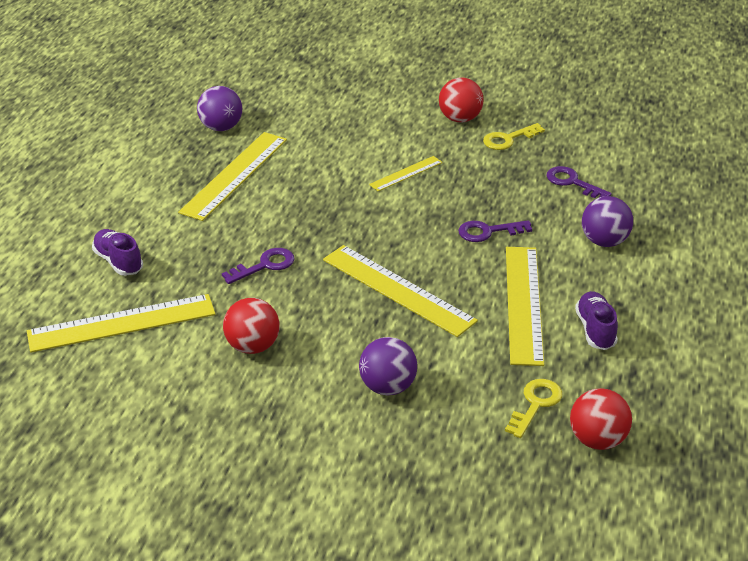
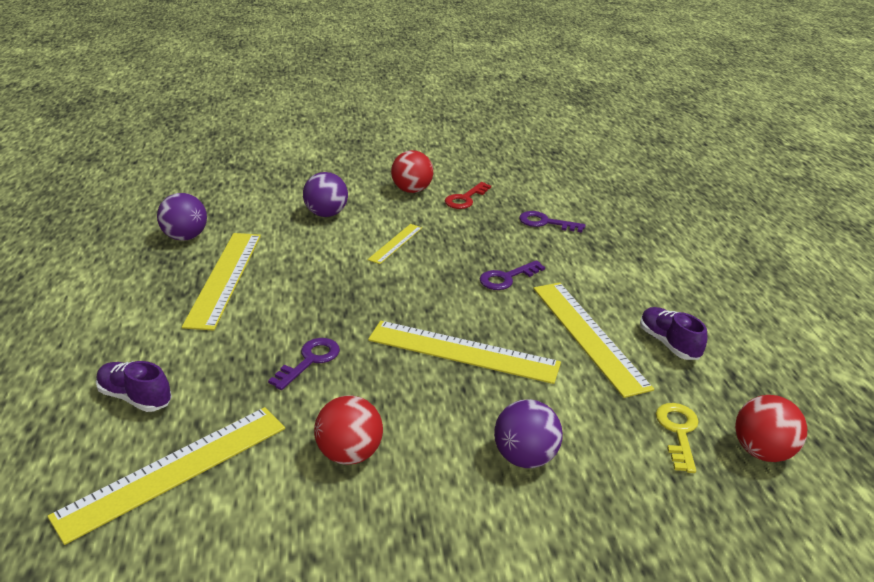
camera: 25 degrees left, 5 degrees down
(508, 139) = (465, 199): yellow key -> red key
(604, 241) = (610, 264): purple ball -> purple ball (326, 214)

